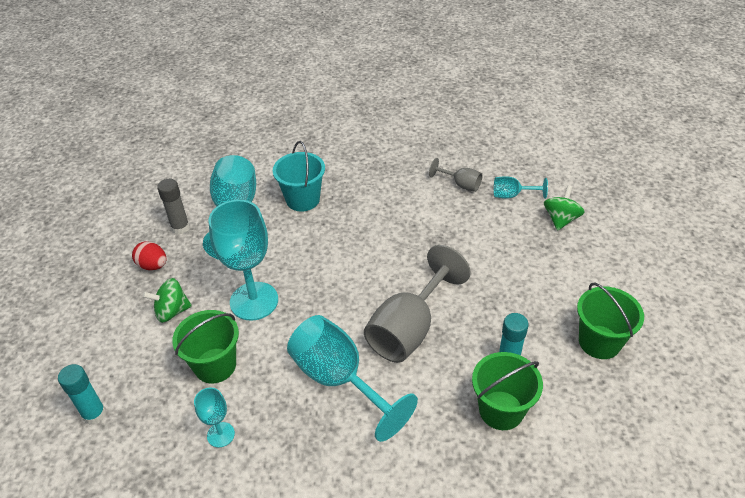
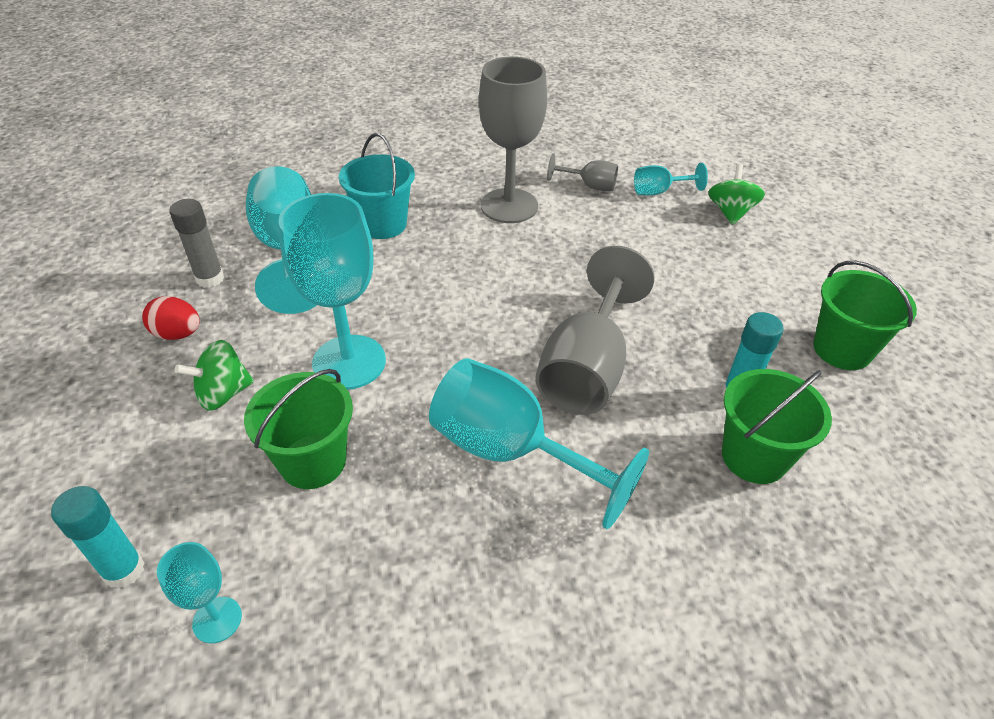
camera: 15 degrees left, 0 degrees up
(220, 434) = (349, 564): turquoise goblet -> turquoise goblet (217, 620)
(396, 195) = (509, 206): none -> grey goblet

